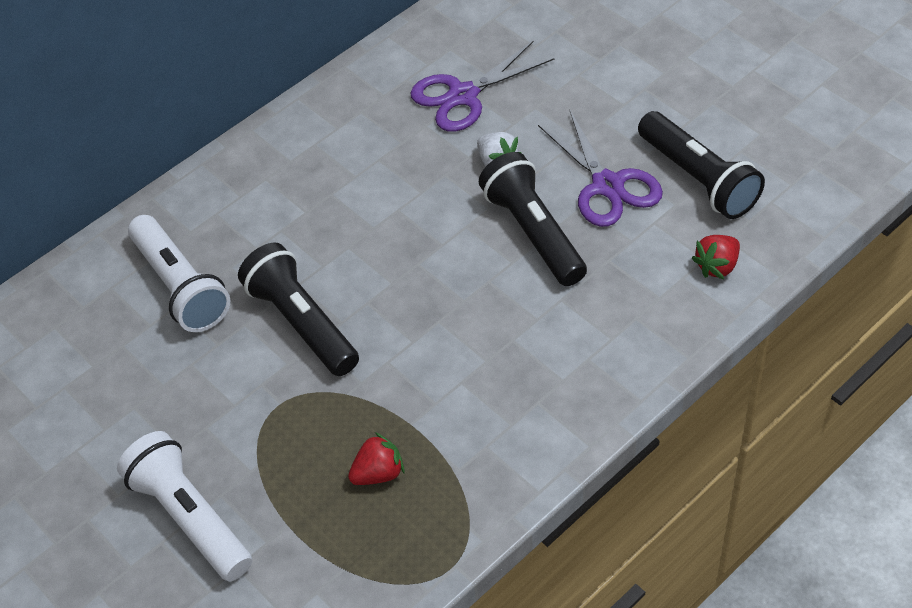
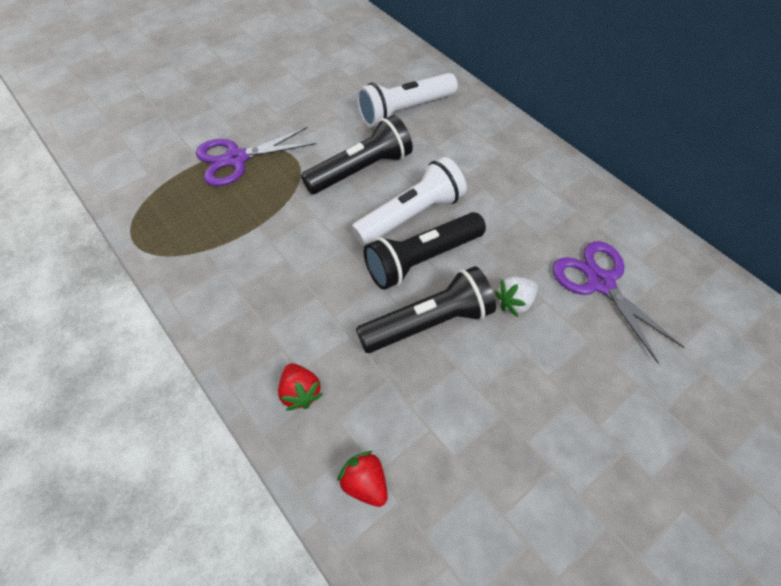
camera: 90 degrees right, 5 degrees up
(190, 517) = (225, 118): white flashlight -> white flashlight (411, 215)
(378, 473) = (222, 207): red strawberry -> red strawberry (300, 392)
(607, 185) = (482, 392): purple scissors -> purple scissors (236, 159)
(698, 179) = (487, 486): black flashlight -> black flashlight (422, 259)

